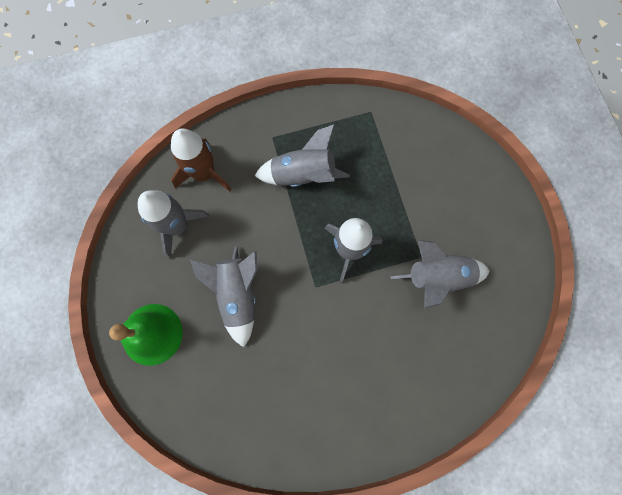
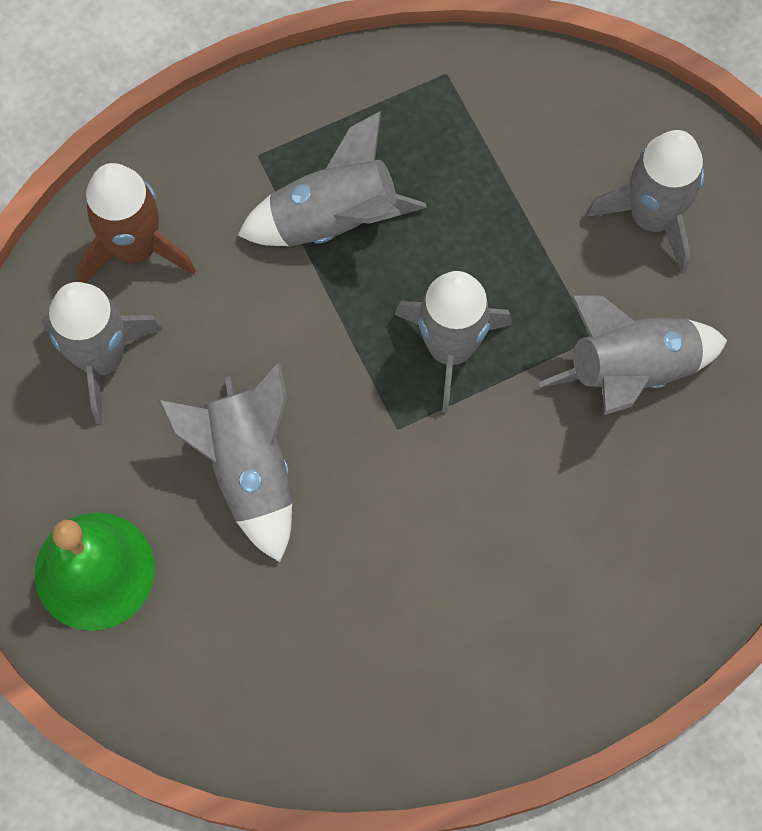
camera: 10 degrees left, 5 degrees down
(460, 200) = (652, 217): none -> grey rocket

